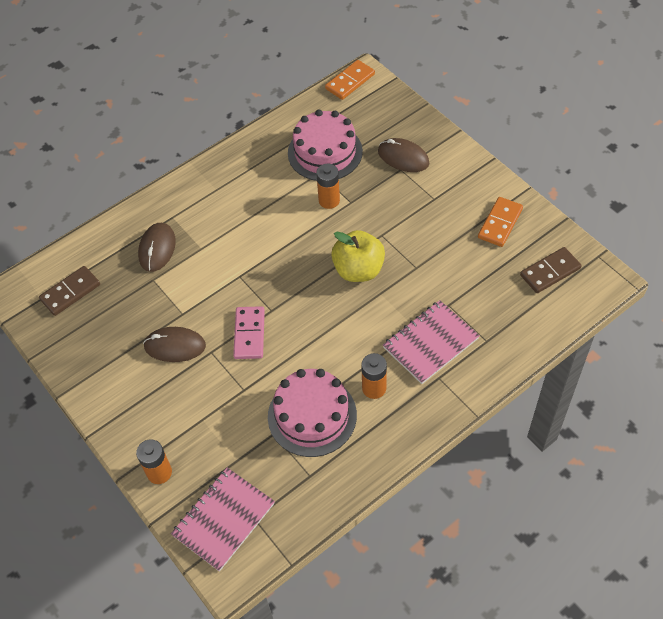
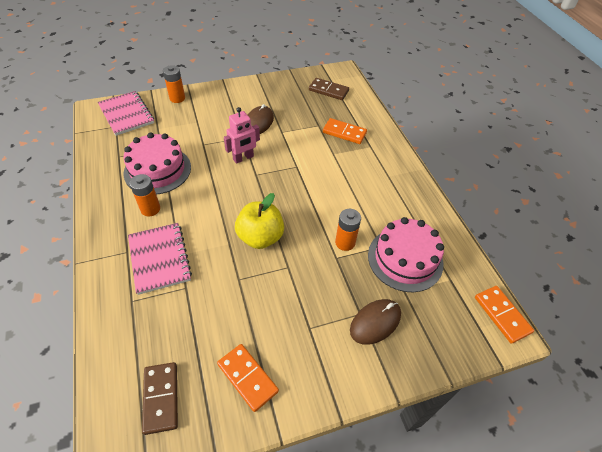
camera: 105 degrees right, 5 degrees down
(70, 292) = (328, 90): brown domino -> brown domino turned 45 degrees counterclockwise
(157, 248) = (344, 133): brown mouse -> orange domino
(249, 334) = (243, 158): pink domino -> pink robot

